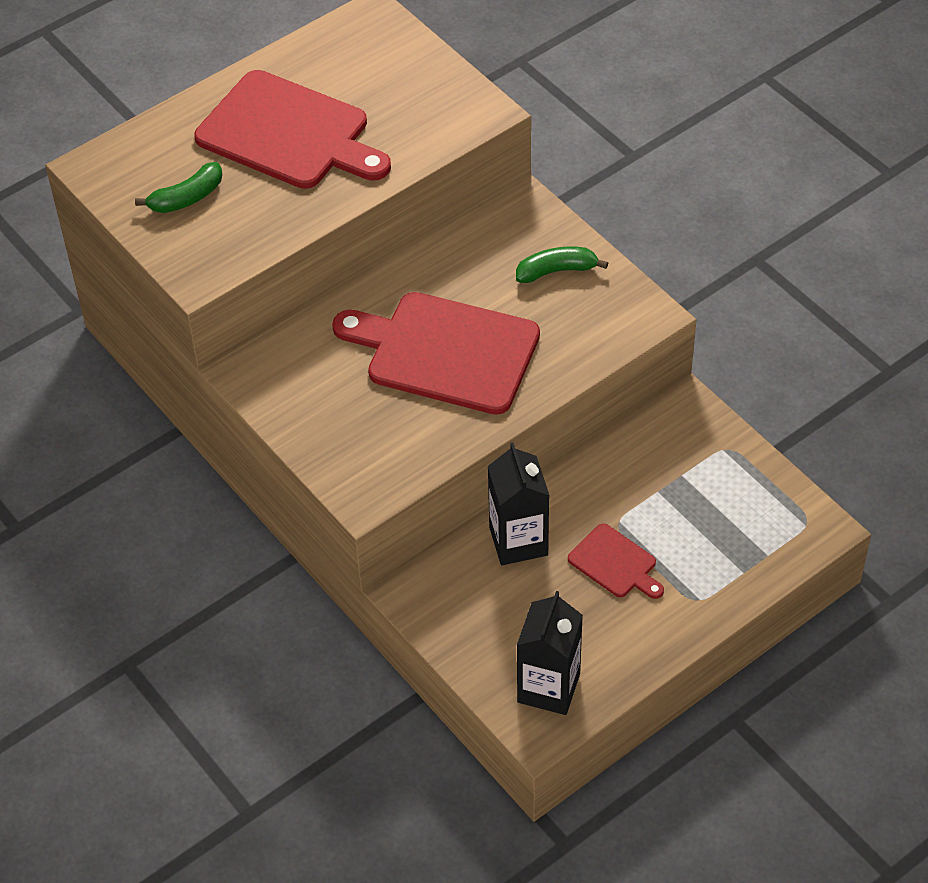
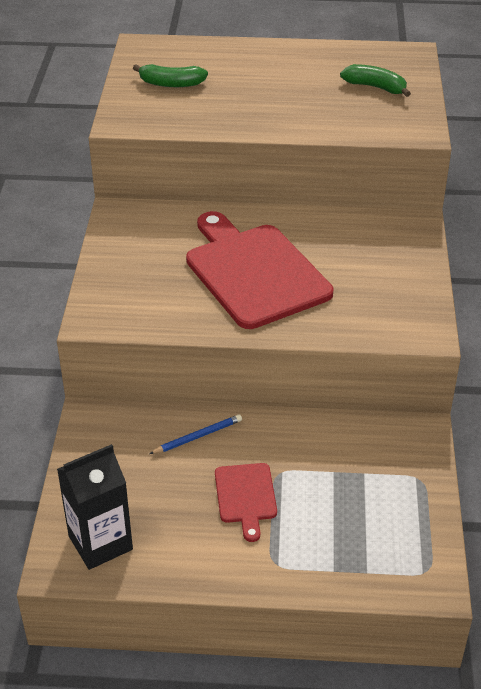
camera: 40 degrees right, 10 degrees down
(289, 133) = (276, 83): red cutting board -> none
(518, 541) = (197, 436): black carton -> blue pencil
(556, 271) = (390, 270): green banana -> green banana (375, 87)

